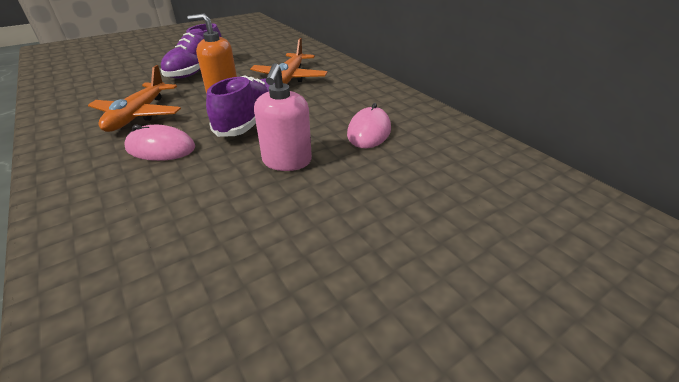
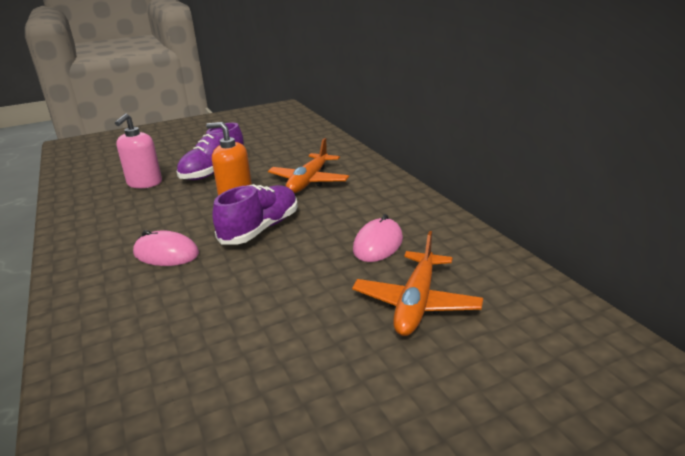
camera: 10 degrees right, 10 degrees down
(138, 115) = (149, 219): orange plane -> orange plane (416, 303)
(287, 161) = (285, 272): pink soap dispenser -> pink soap dispenser (144, 183)

